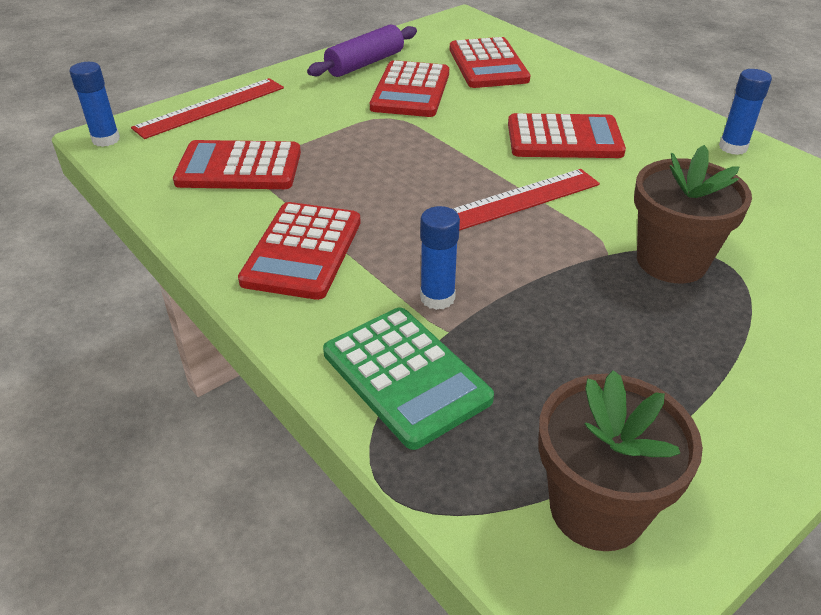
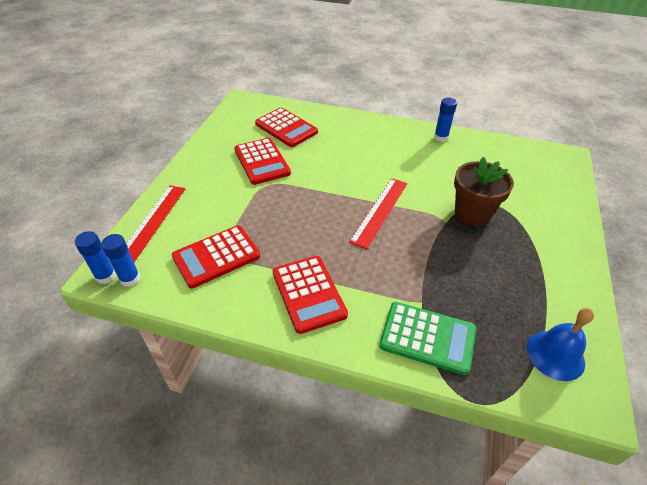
camera: 35 degrees left, 5 degrees up
(365, 63) = (217, 152): purple rolling pin -> none
(437, 298) = (399, 286): blue glue stick -> blue glue stick (130, 279)
(564, 138) = (367, 162): red calculator -> none
(597, 508) = (555, 355): brown flower pot -> blue bell

